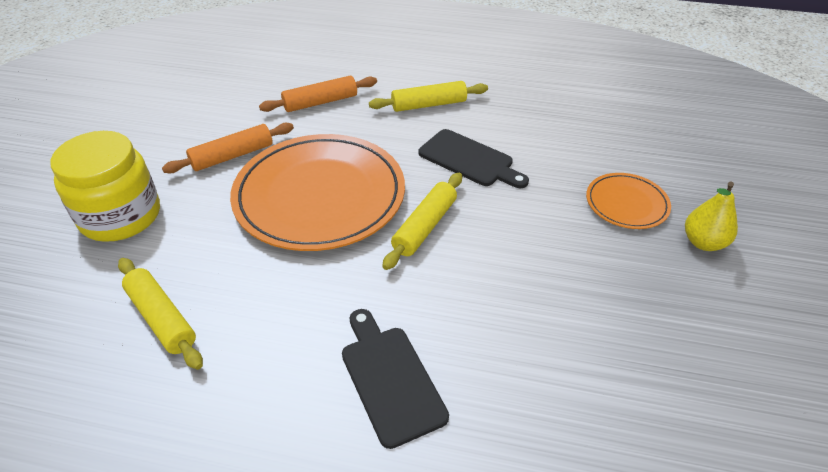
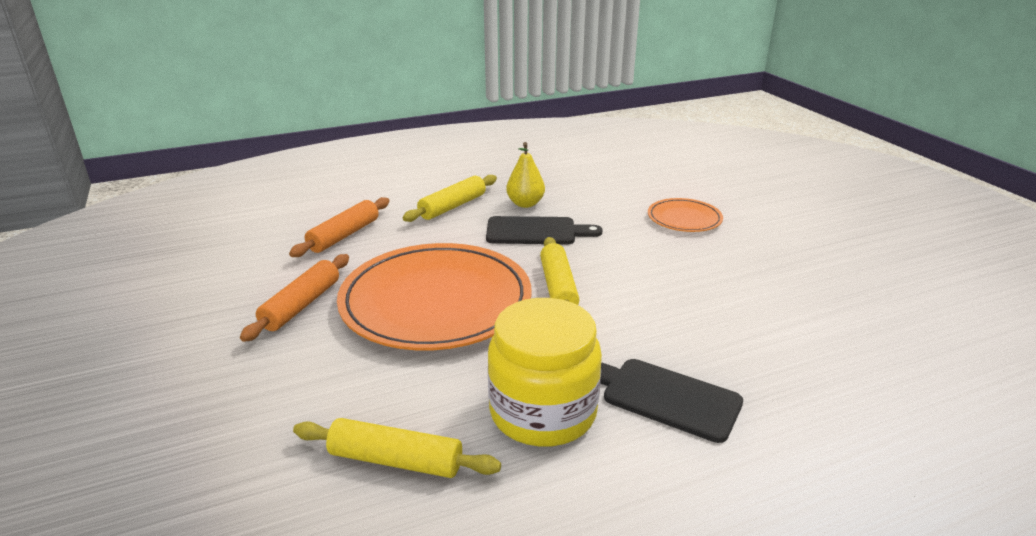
camera: 35 degrees left, 15 degrees down
(120, 216) = (228, 402): yellow jar -> yellow jar (543, 412)
(703, 242) = (758, 223): yellow pear -> yellow pear (525, 204)

